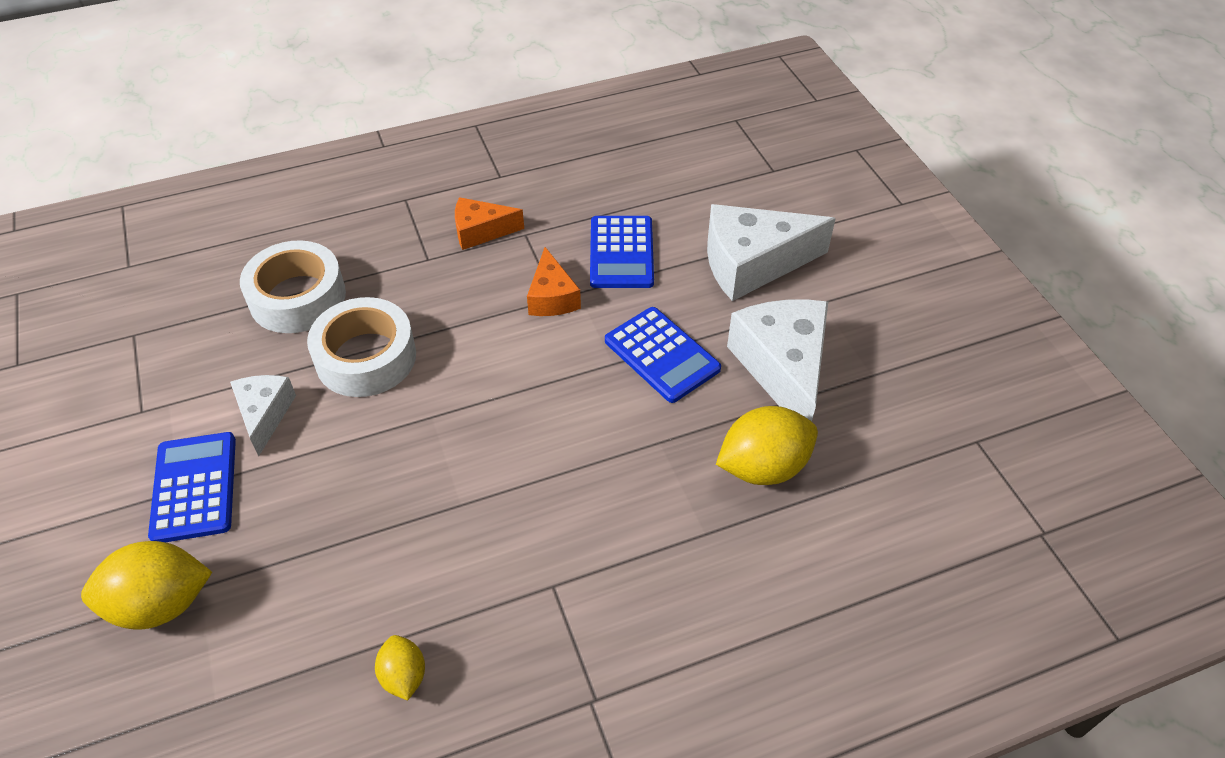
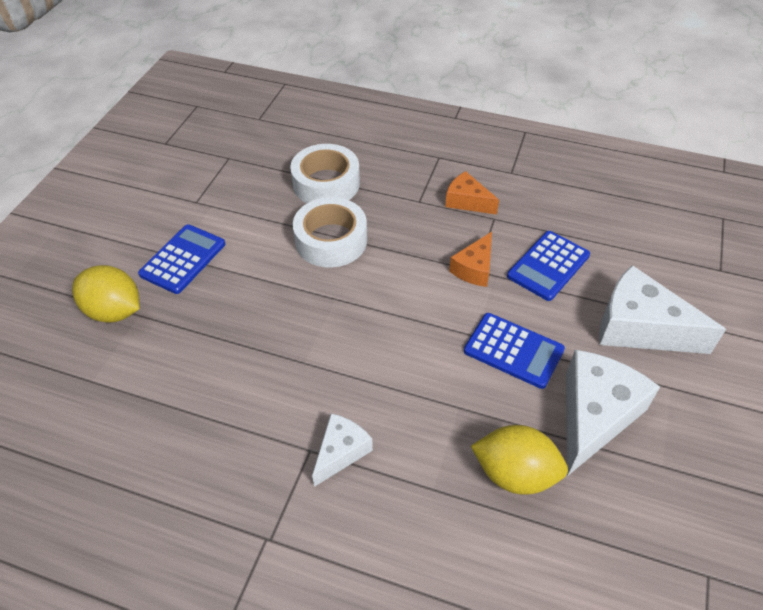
camera: 40 degrees right, 0 degrees up
(265, 415) = (250, 241): white cheese -> white cheese (341, 452)
(404, 676) = (185, 440): yellow lemon -> none
(662, 355) = (513, 350): blue calculator -> blue calculator turned 60 degrees counterclockwise

